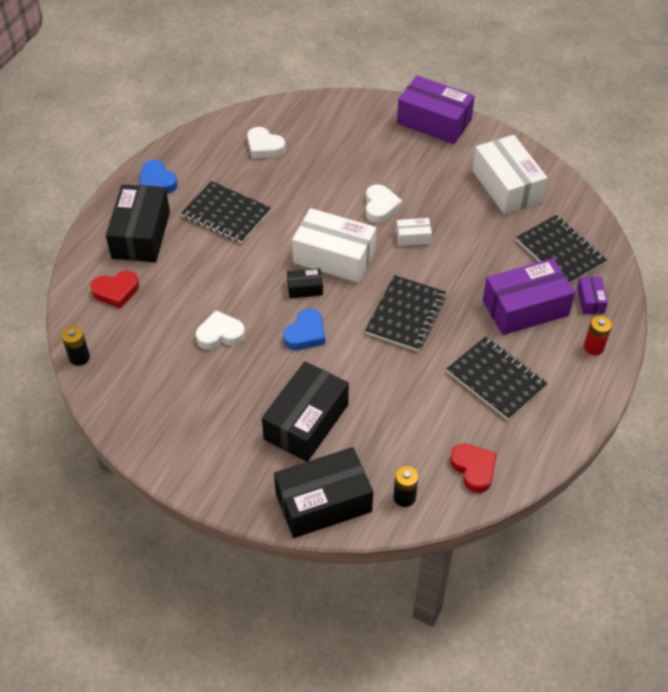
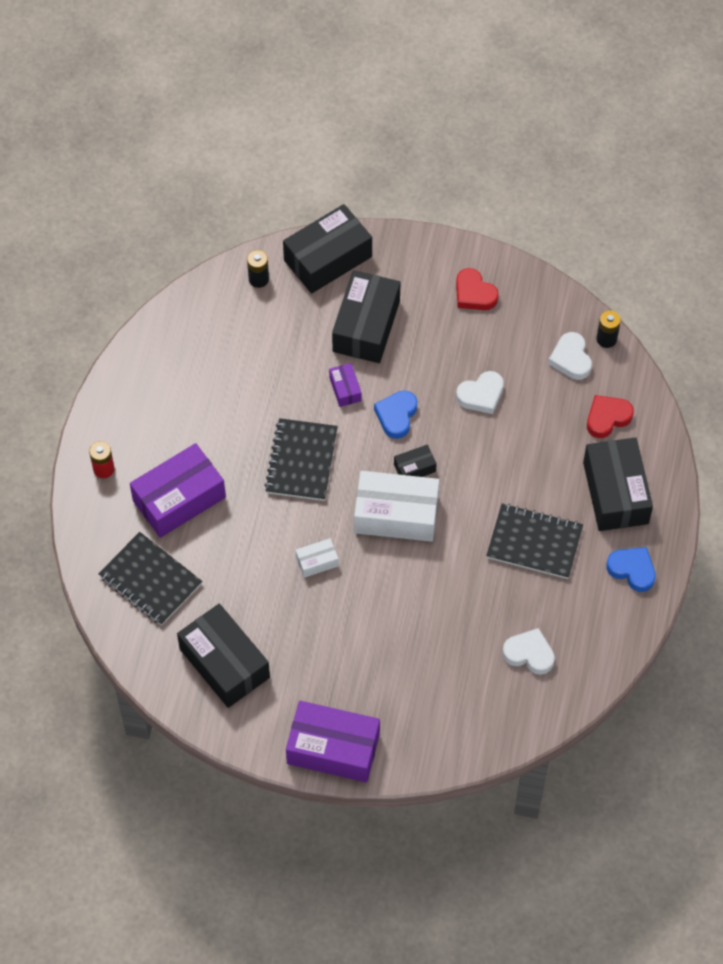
camera: 165 degrees right, 10 degrees up
(380, 207) = (364, 595): white heart -> white heart (571, 359)
(473, 469) = (202, 317): red heart -> red heart (474, 294)
(496, 379) = (196, 410): black notebook -> none
(506, 186) = (224, 663): white box -> black box
(590, 300) = (111, 525): purple box -> purple box (345, 389)

